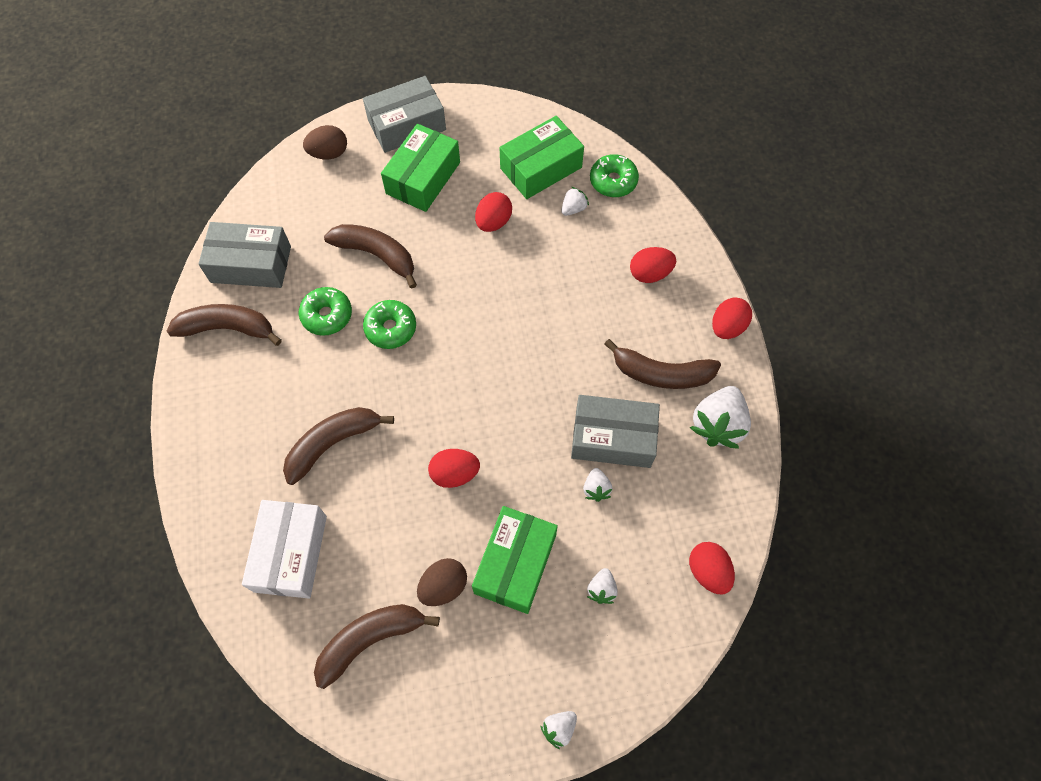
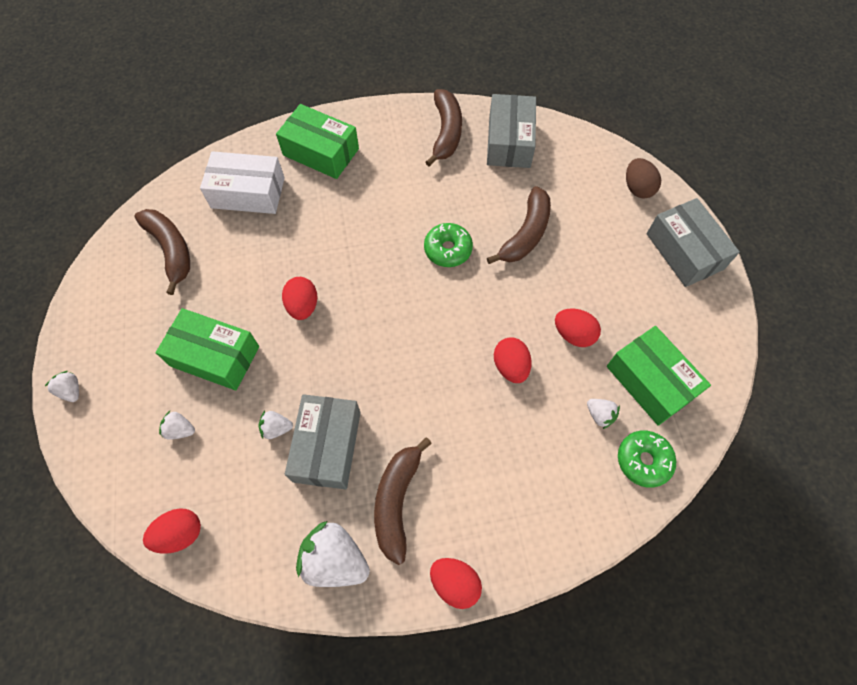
camera: 90 degrees right, 0 degrees up
(327, 315) = (460, 200): green donut -> none
(332, 443) = (338, 213): brown banana -> none
(423, 178) = (620, 269): green box -> green box (321, 152)
(443, 586) = (204, 300): brown egg -> none
(650, 273) = (521, 496): red egg -> red egg (510, 366)

